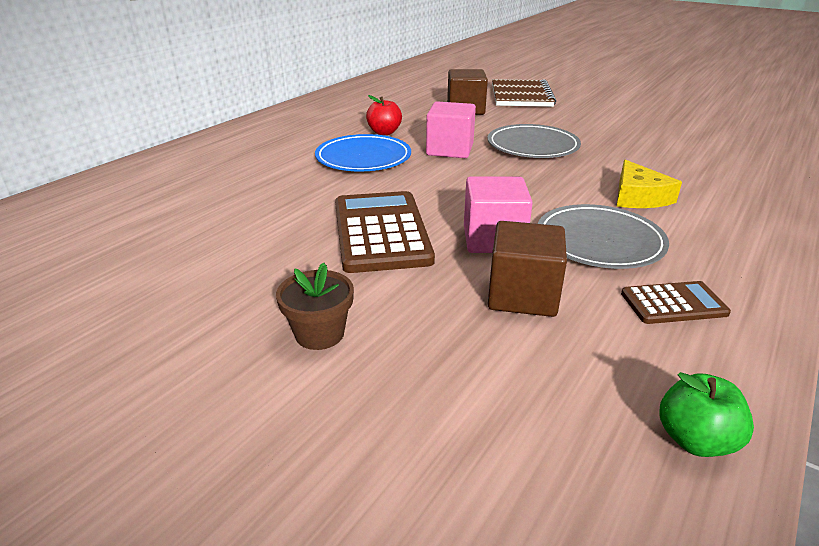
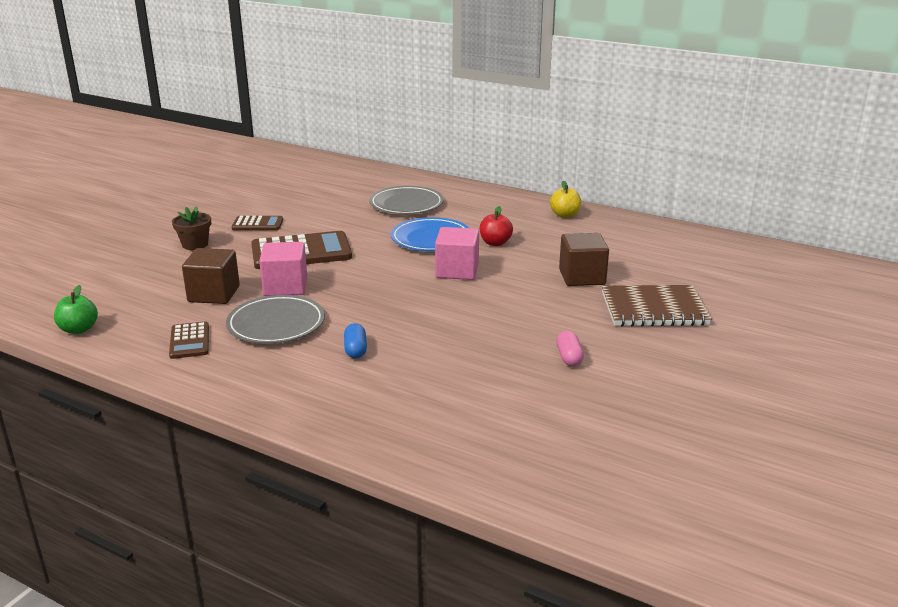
camera: 85 degrees right, 5 degrees down
(254, 272) = (257, 224): none -> brown calculator
(326, 105) = (565, 215): none -> yellow apple
(532, 146) = (475, 308): grey plate -> grey plate (406, 204)
(608, 122) = (569, 357): none -> pink capsule
(638, 197) = (355, 350): yellow cheese -> blue capsule

